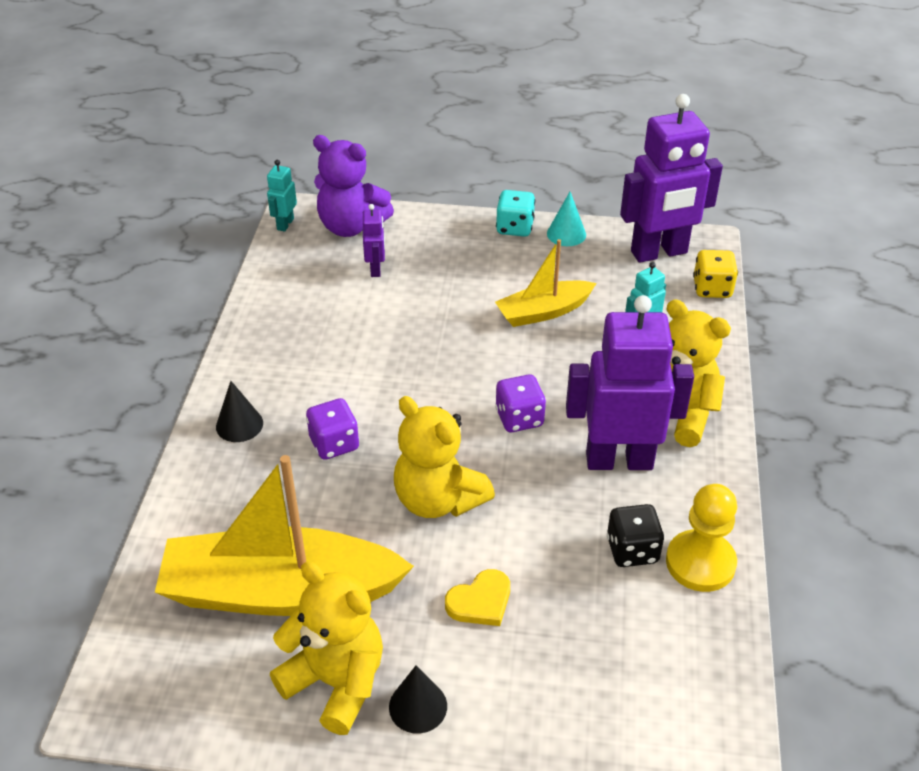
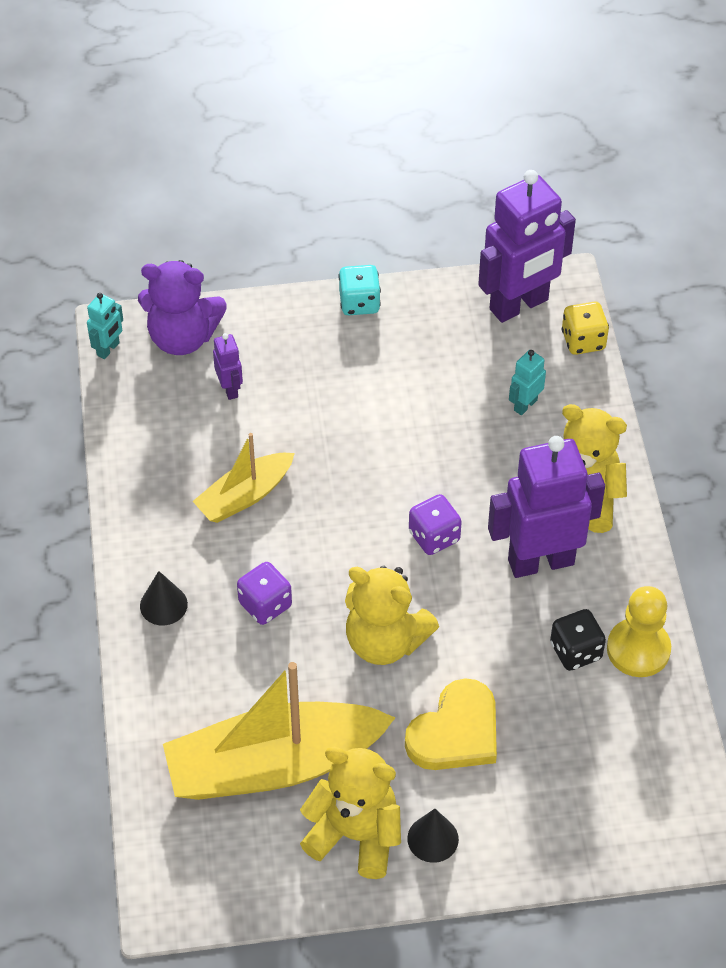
camera: 15 degrees left, 10 degrees up
(285, 224) = (108, 349): turquoise robot -> turquoise robot turned 150 degrees counterclockwise
(480, 601) = (455, 732): yellow heart -> yellow heart, size x1.65
(543, 312) = (421, 406): yellow boat -> yellow boat (244, 496)
(566, 234) = (416, 300): turquoise cone -> none

